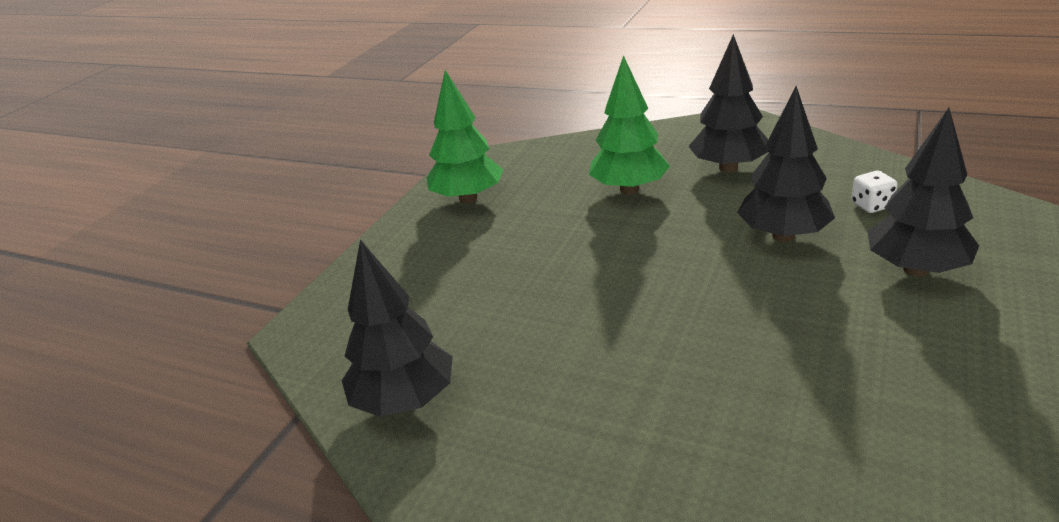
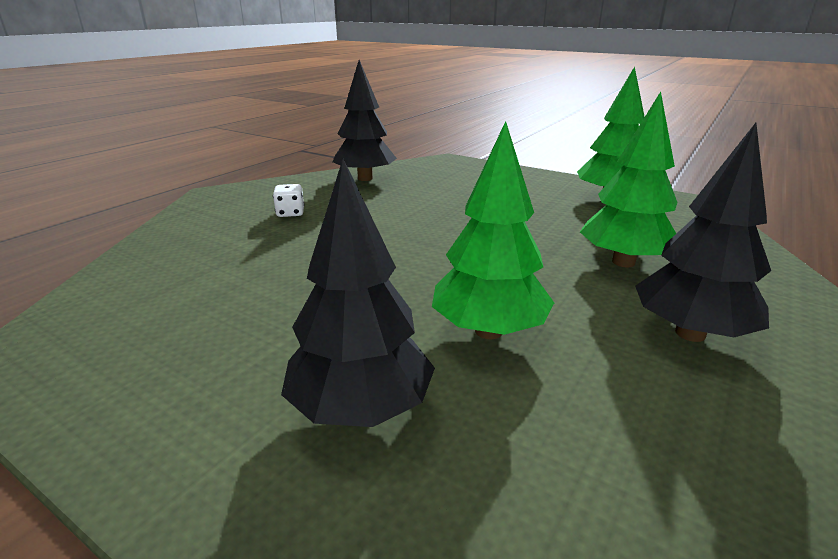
camera: 95 degrees right, 5 degrees down
(783, 236) = (488, 331): black tree -> green tree
(871, 205) = (551, 434): white dice -> white dice (290, 213)

